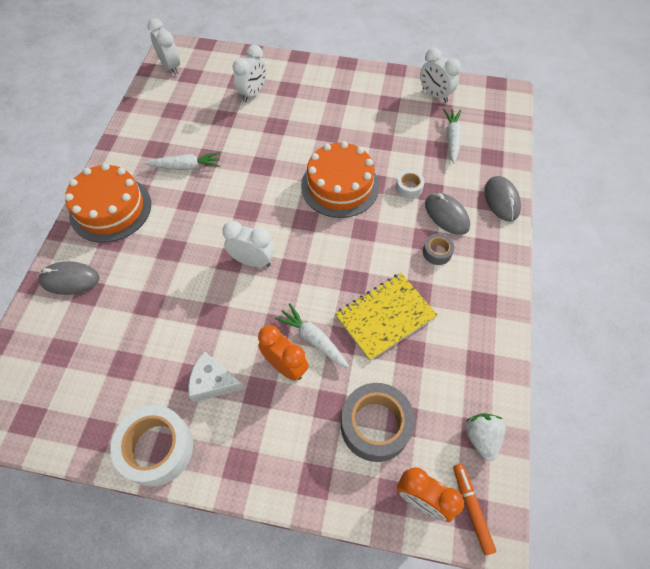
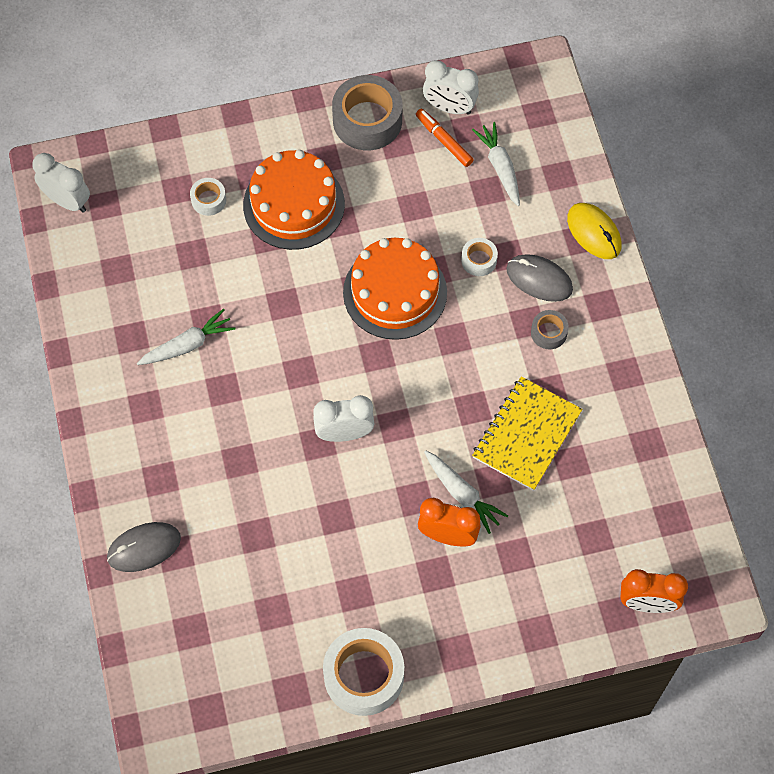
camera: 25 degrees left, 5 degrees up
(110, 209) = (130, 441): orange cake -> orange cake (294, 204)
(213, 382) = (381, 586): white cheese -> none
(253, 93) = (208, 200): white clock -> white tape
(313, 339) = (462, 494): white carrot -> white carrot turned 150 degrees counterclockwise
(375, 425) = (570, 554): grey tape -> grey tape (367, 120)
(471, 508) = (696, 590): orange marker -> orange marker (444, 140)
(481, 438) = (679, 519): white strawberry -> none
(501, 200) = (594, 232): grey mouse -> yellow mouse

